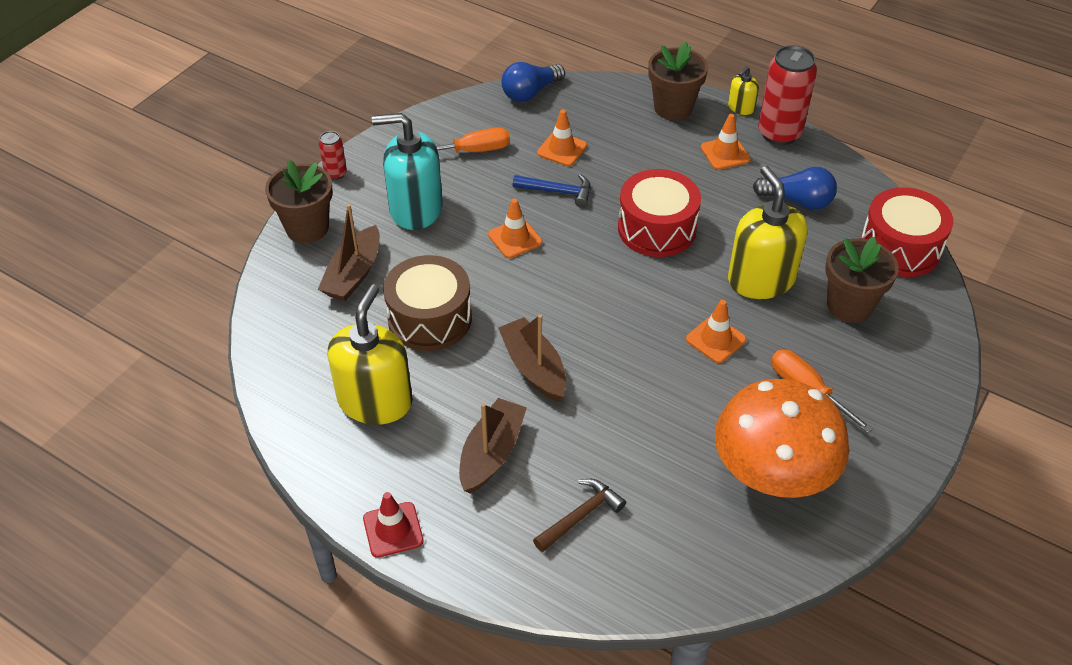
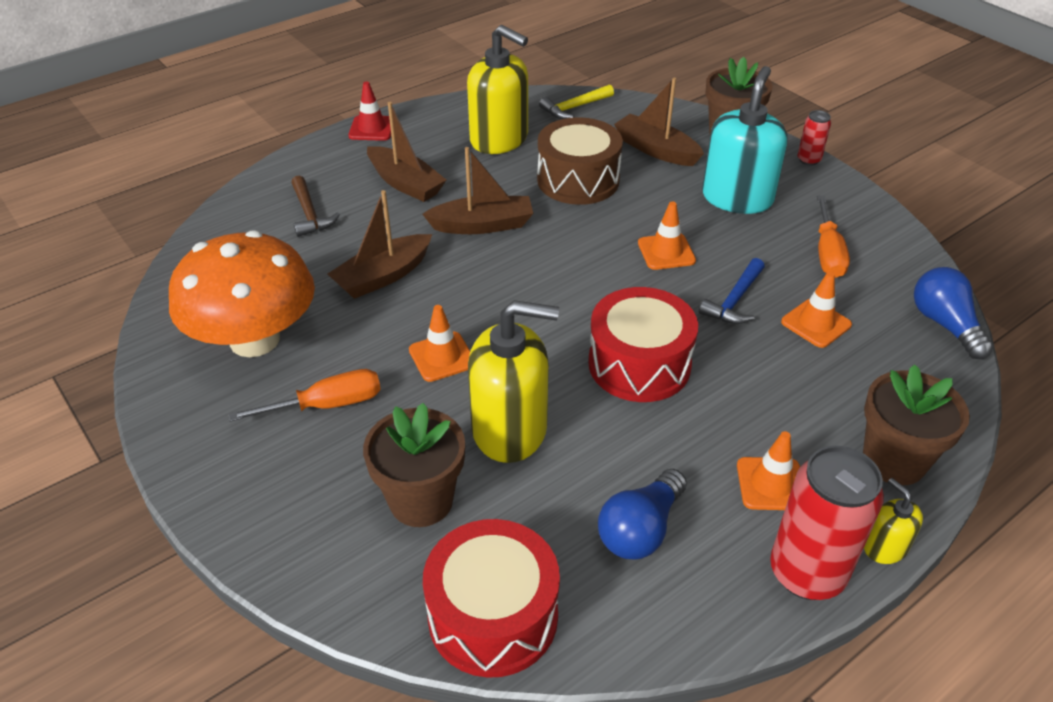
camera: 110 degrees right, 5 degrees down
(287, 355) = (574, 108): none -> yellow hammer
(643, 415) = (383, 276): none -> brown boat

